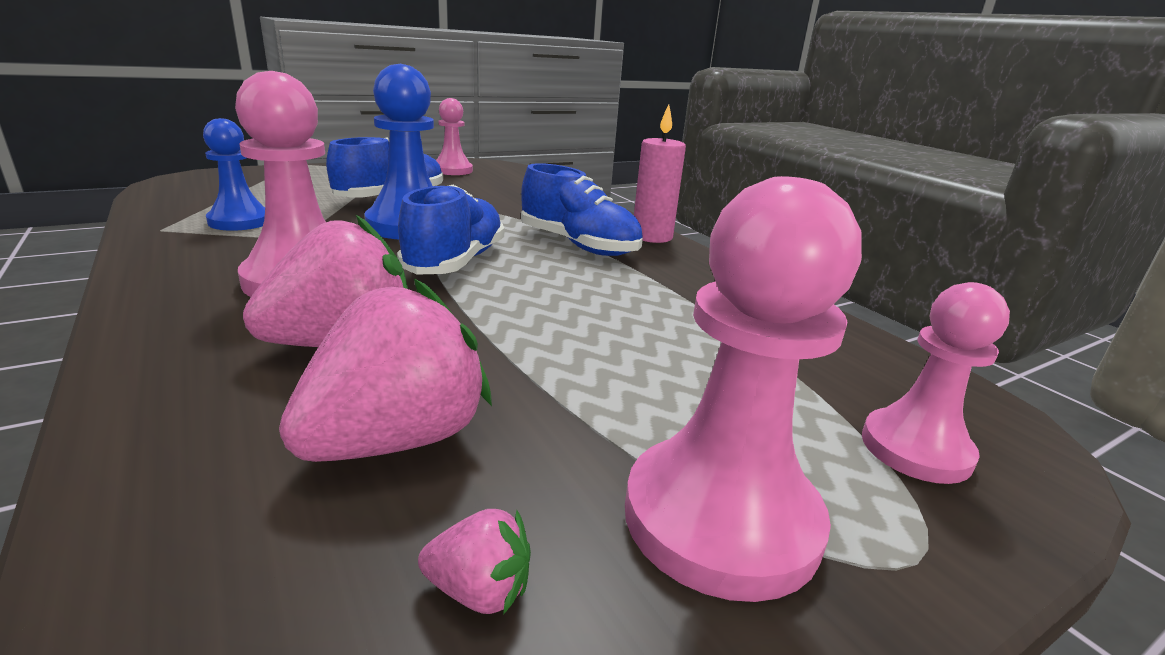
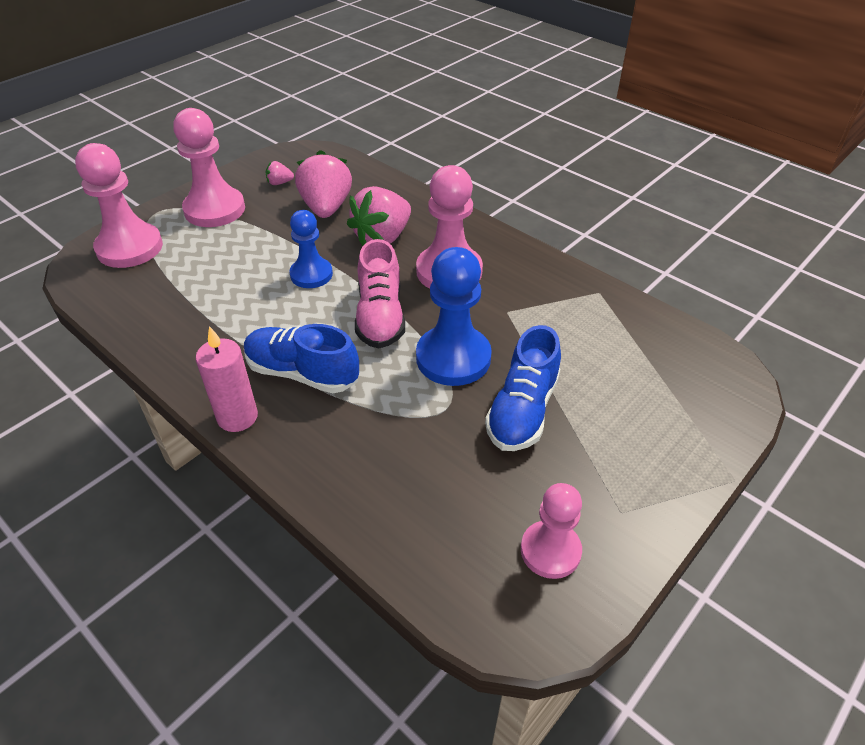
camera: 165 degrees right, 20 degrees up
(240, 221) = (572, 319): blue pawn -> blue pawn (311, 274)
(396, 440) = (326, 208): pink strawberry -> pink strawberry turned 150 degrees clockwise
(455, 262) = (380, 316): blue shoe -> pink shoe
(915, 449) = (129, 248): pink pawn -> pink pawn, size x1.57

